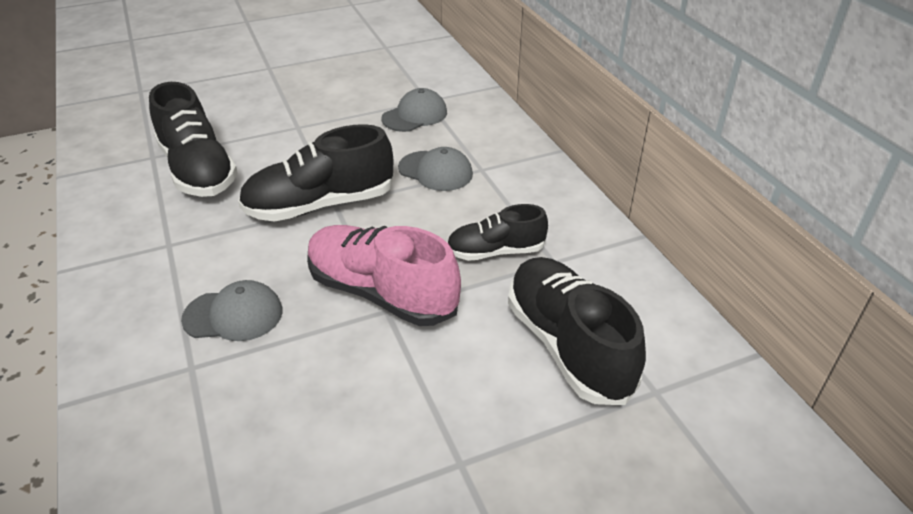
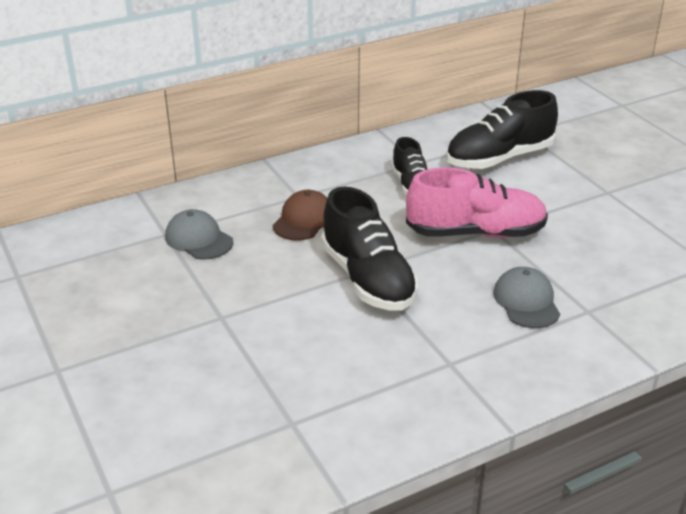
camera: 95 degrees left, 5 degrees down
(198, 170) = (318, 375): black shoe -> none
(381, 293) = (475, 233): pink shoe -> pink shoe turned 120 degrees counterclockwise
(435, 171) = (303, 220): grey cap -> brown cap

